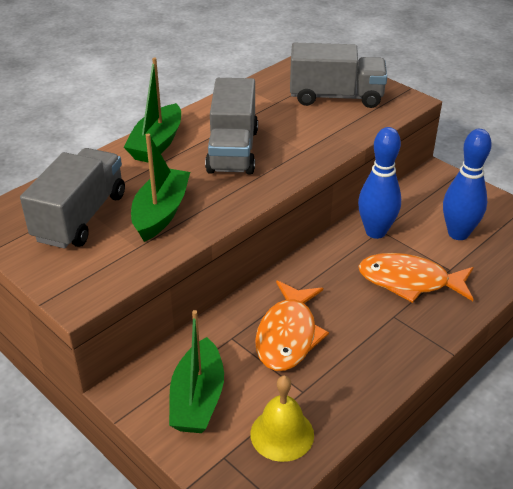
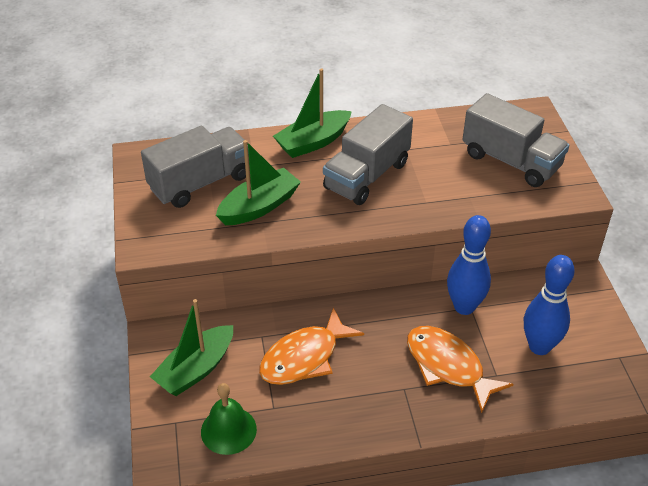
camera: 35 degrees right, 5 degrees up
(282, 434) = (228, 430): yellow bell -> green bell

